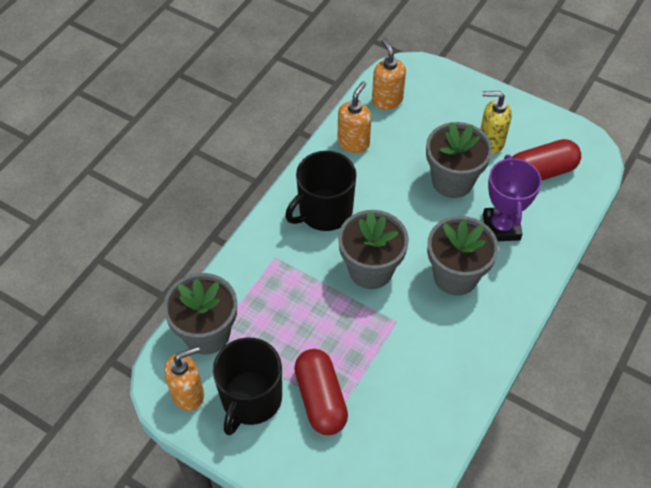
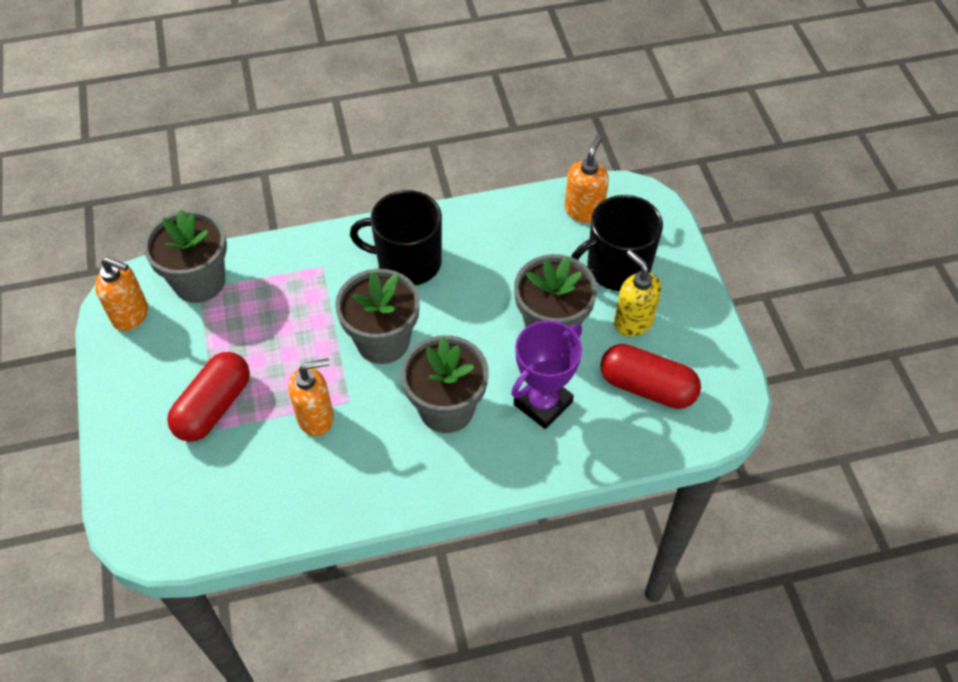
camera: 45 degrees right, 0 degrees up
(251, 399) = (166, 359): black mug -> black mug (616, 268)
(353, 142) = (506, 225): orange soap dispenser -> orange soap dispenser (316, 418)

